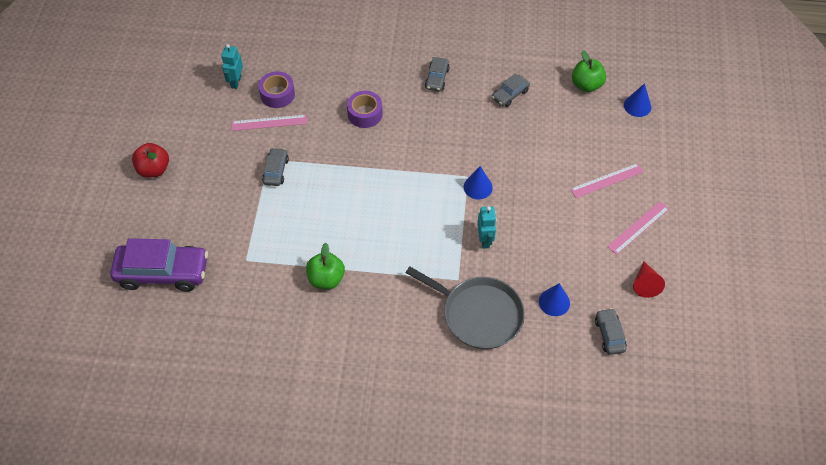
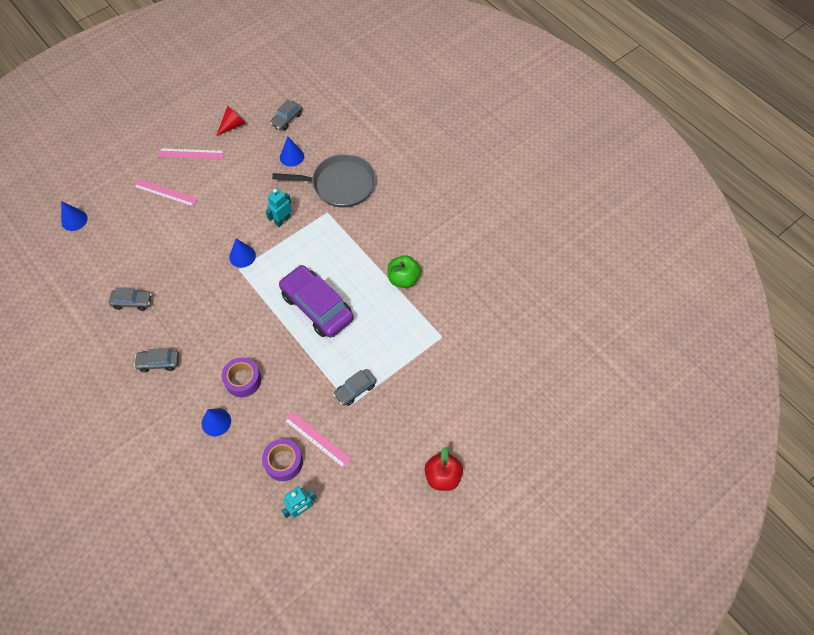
camera: 135 degrees left, 5 degrees up
(162, 272) = (506, 377): purple car -> purple car (317, 307)
(351, 79) = (216, 422): none -> blue cone
(437, 78) = (159, 362): grey car -> grey car turned 150 degrees counterclockwise
(478, 314) = (340, 184): grey pan -> grey pan turned 105 degrees clockwise
(586, 85) = (78, 262): green apple -> none

